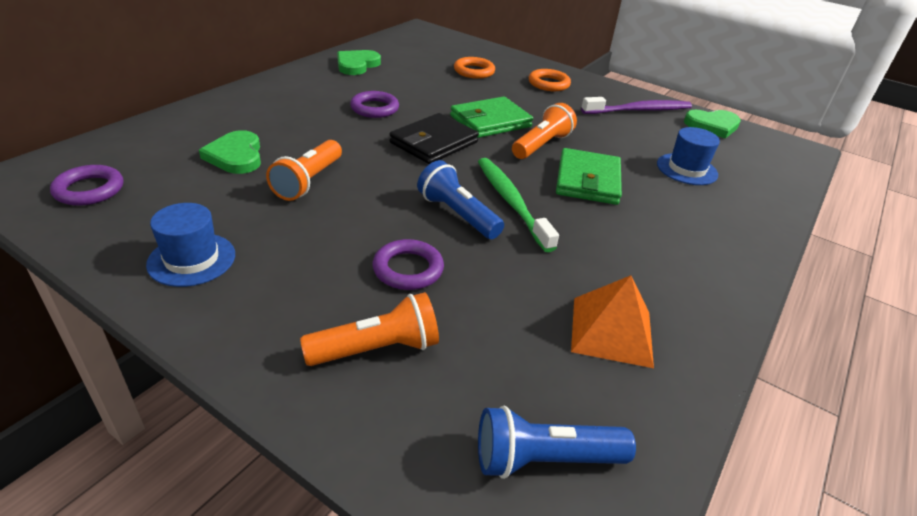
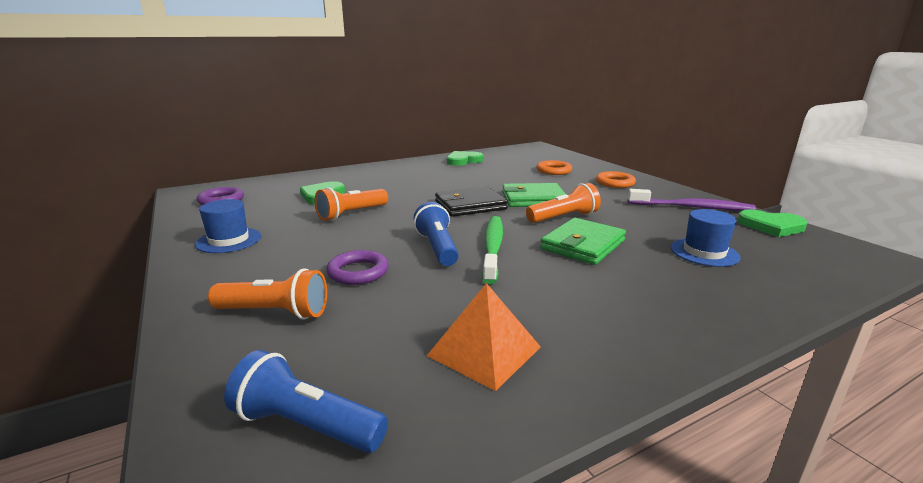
camera: 30 degrees right, 15 degrees down
(374, 108) = (448, 183): purple ring -> none

